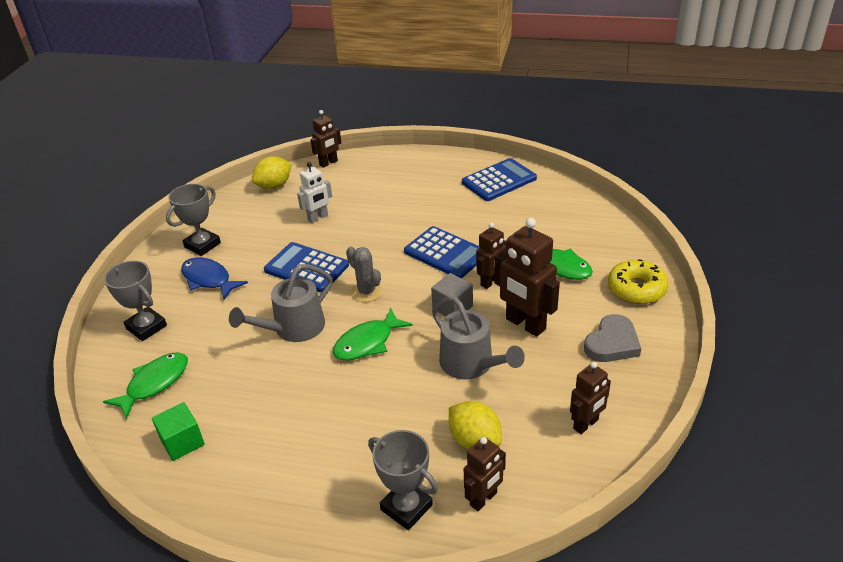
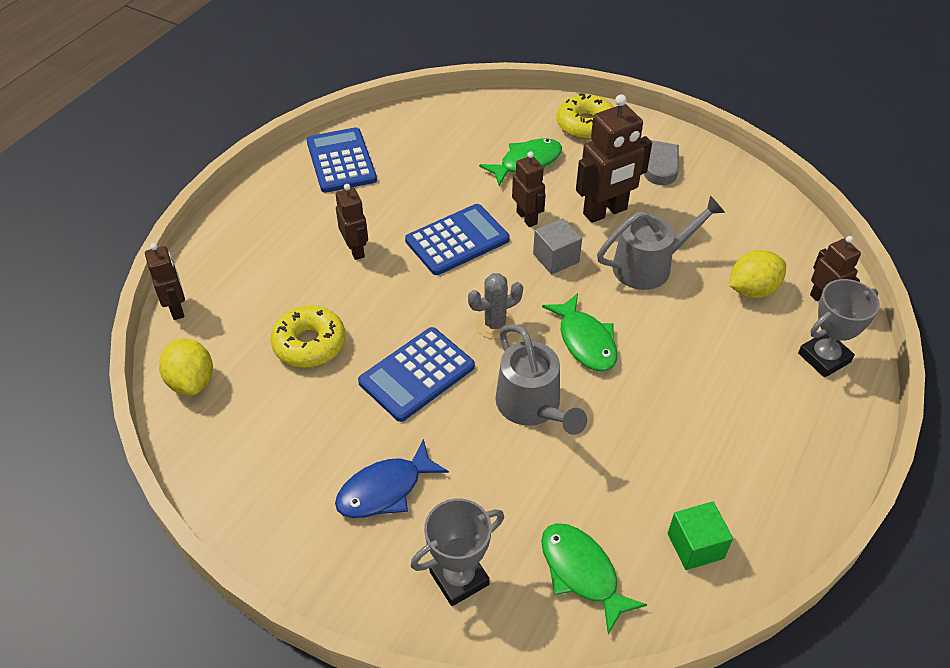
camera: 75 degrees left, 10 degrees up
(202, 245) = (294, 490): grey trophy -> none
(318, 218) = (309, 344): white robot -> yellow donut
(586, 424) = (750, 212): brown robot -> brown robot (356, 250)

